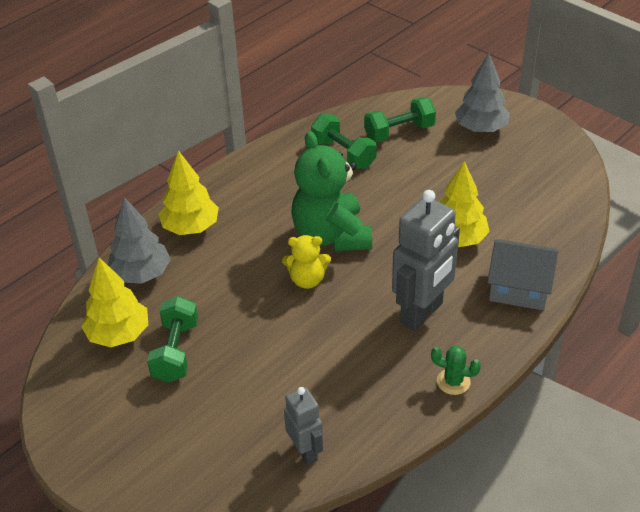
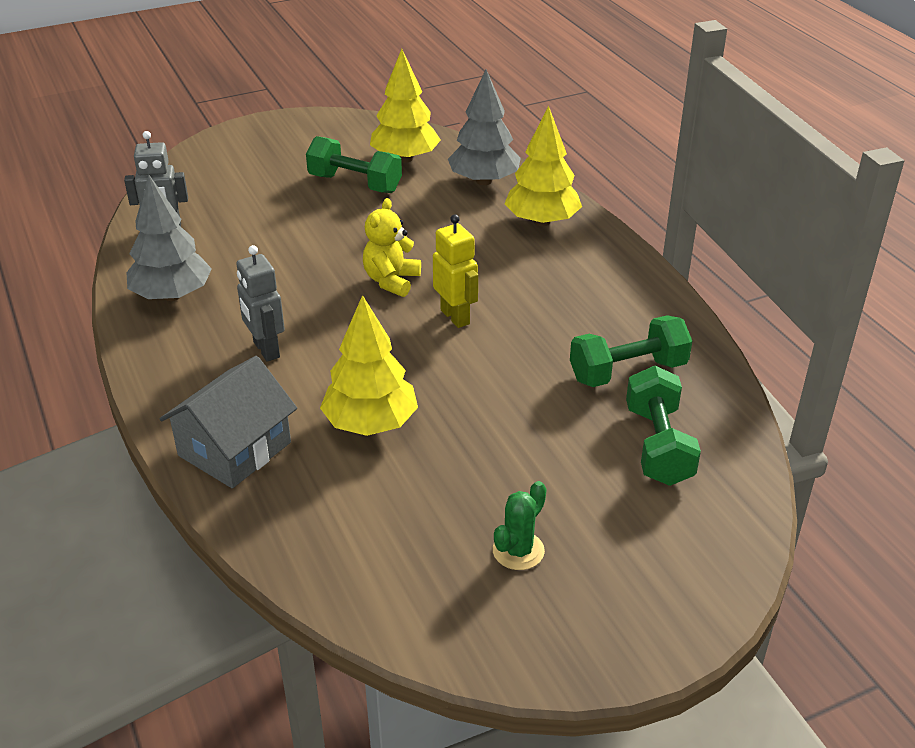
camera: 110 degrees right, 5 degrees down
(331, 236) = (455, 317): green teddy bear -> yellow robot
(422, 313) = (266, 350): grey robot -> grey robot, size x0.57
(453, 382) = (148, 341): green cactus -> green cactus (518, 551)
(481, 128) = (624, 551): grey tree -> grey tree (172, 295)

